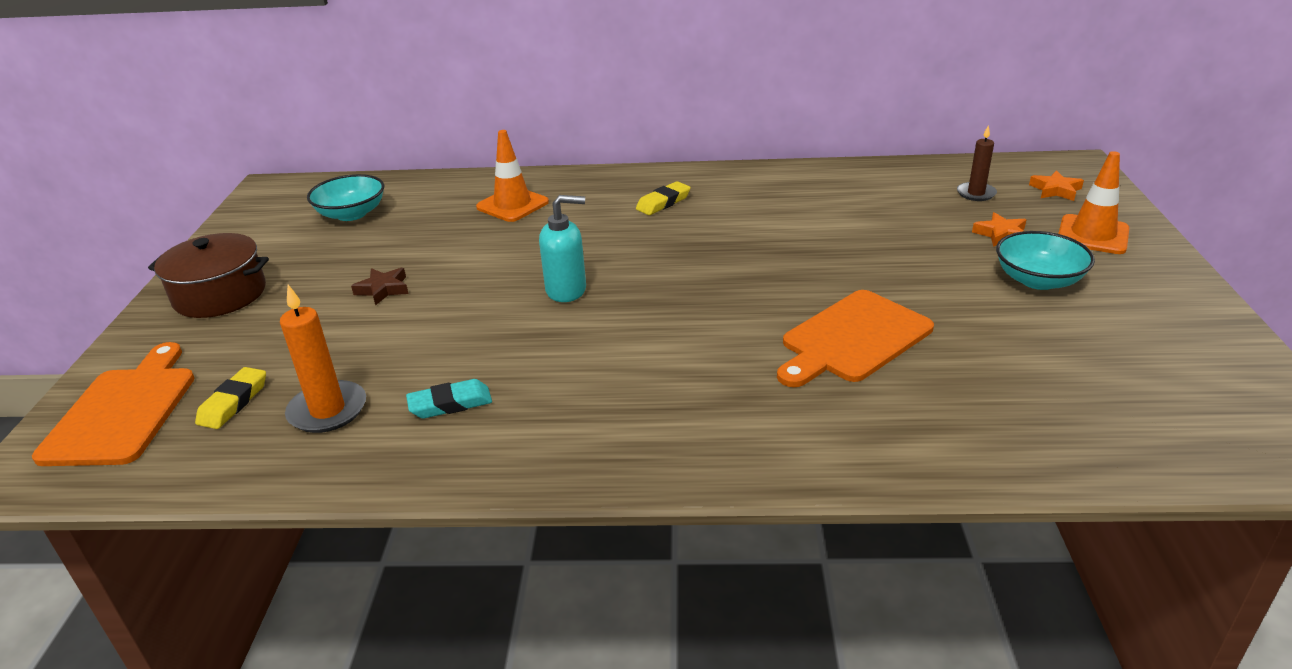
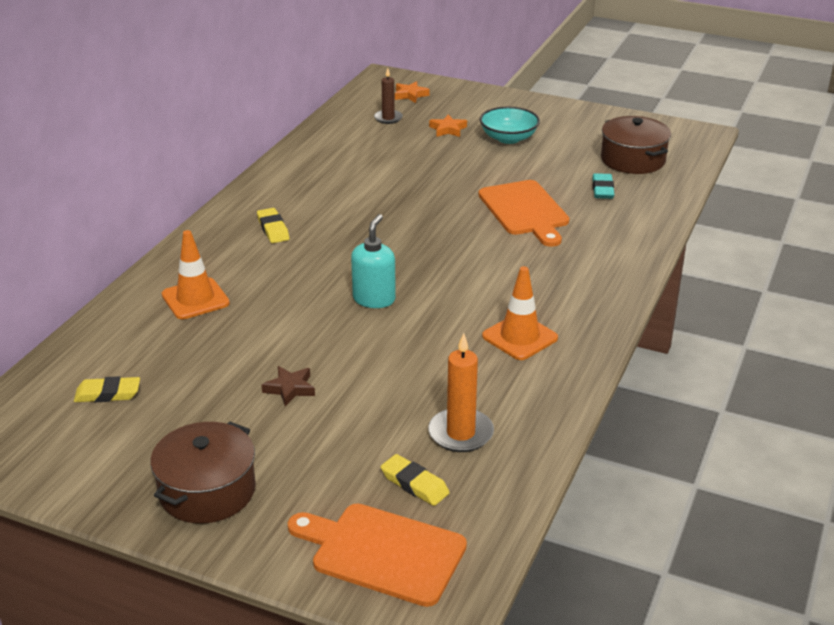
camera: 70 degrees left, 0 degrees up
(351, 214) = (108, 394): turquoise bowl -> yellow eraser
(450, 404) = (491, 374): turquoise eraser -> turquoise eraser (602, 190)
(1092, 235) = (474, 106): orange traffic cone -> orange traffic cone (519, 337)
(1121, 400) = (633, 160): none -> brown pot

